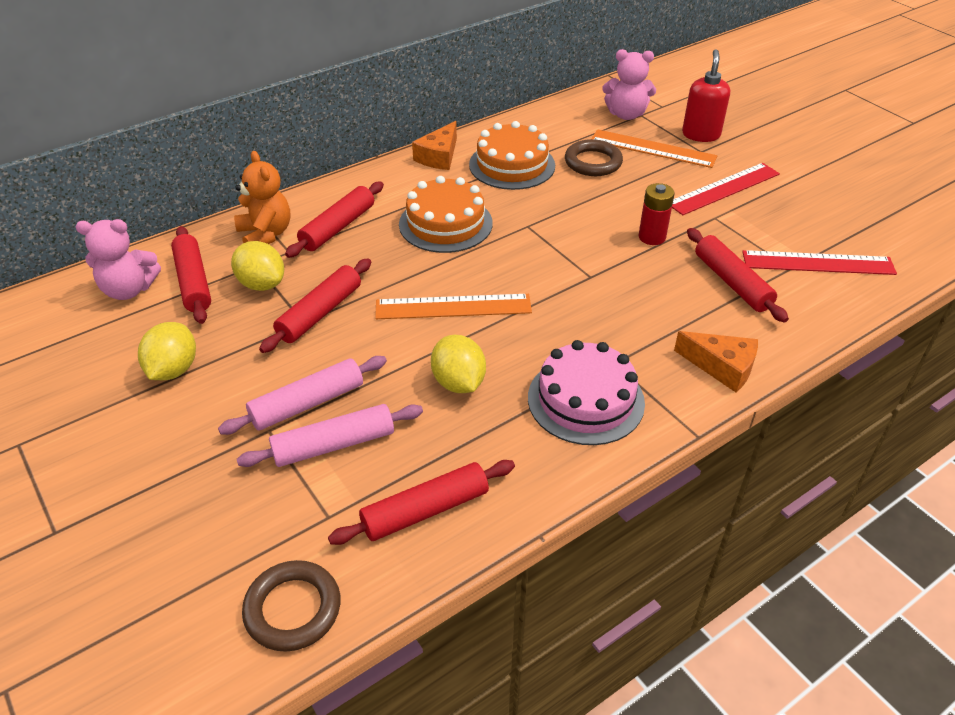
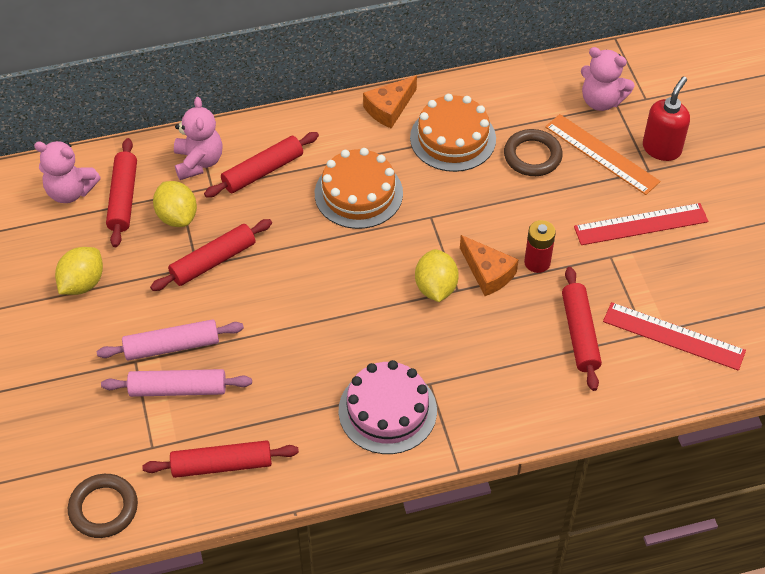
camera: 20 degrees right, 10 degrees up
(266, 234) = (198, 162): orange teddy bear -> pink teddy bear
(453, 307) = (324, 287): orange ruler -> none
(458, 382) = (295, 363): yellow lemon -> yellow lemon (435, 288)
(722, 367) = (516, 415): orange cheese -> orange cheese (488, 273)

